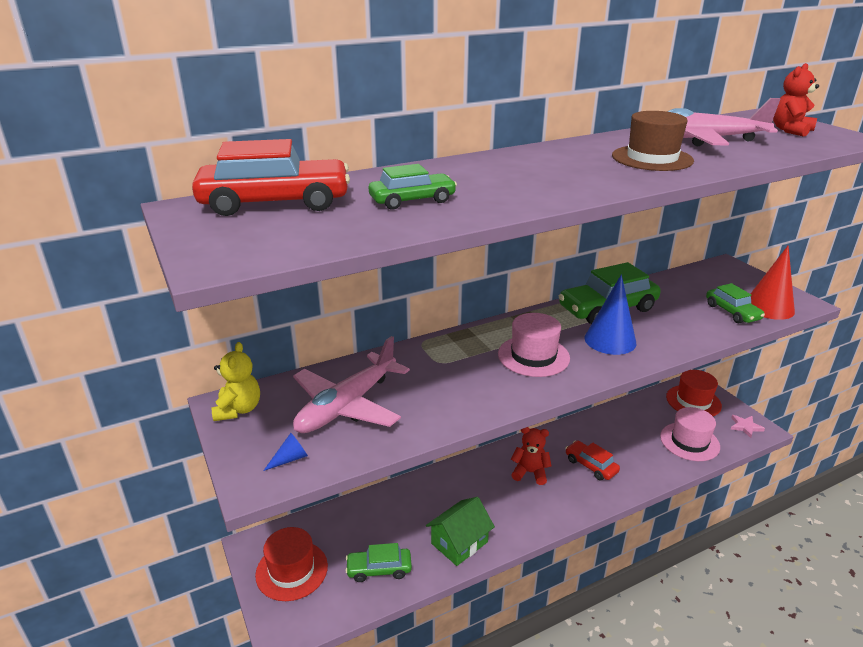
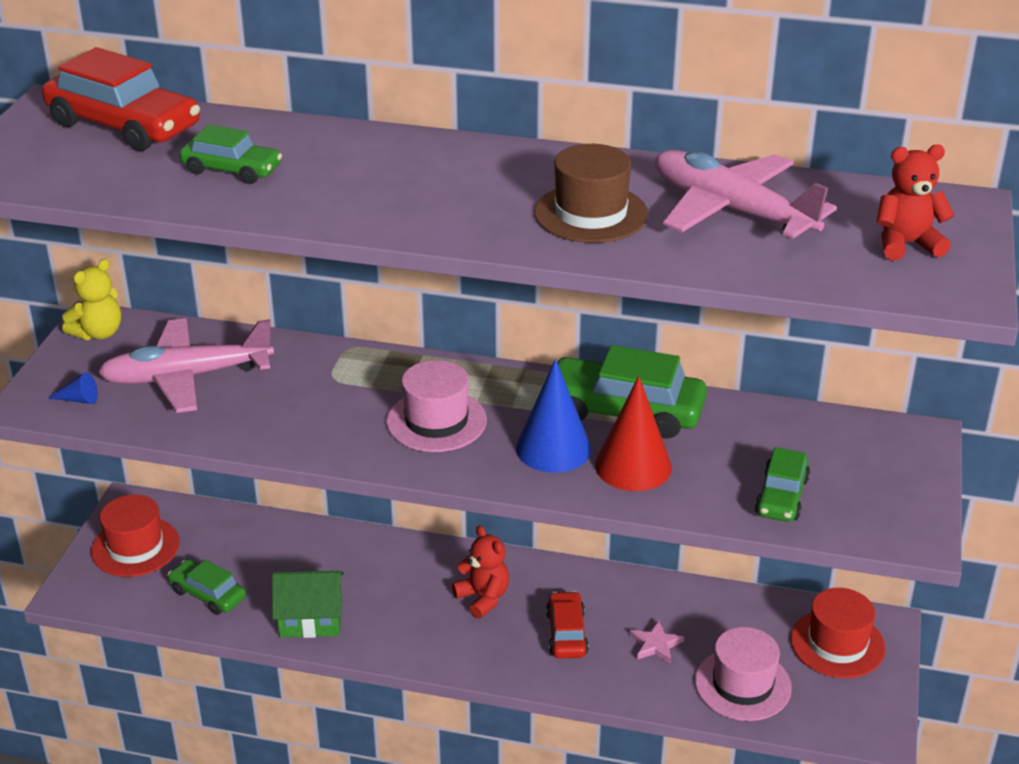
camera: 40 degrees right, 5 degrees up
(745, 427) = (859, 716): pink star -> pink star (655, 644)
(769, 307) = (849, 517): red cone -> red cone (633, 466)

